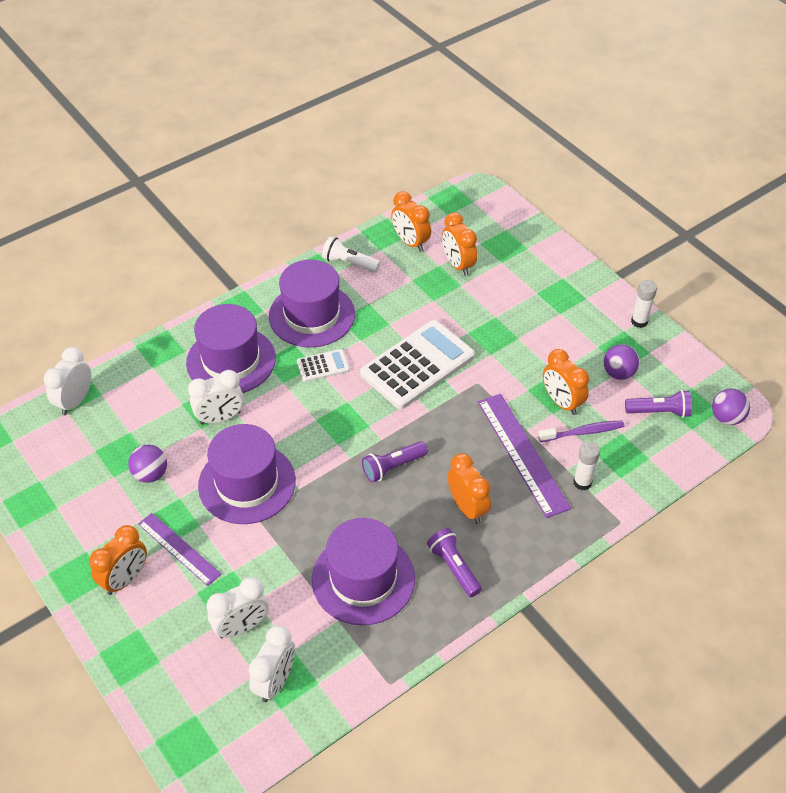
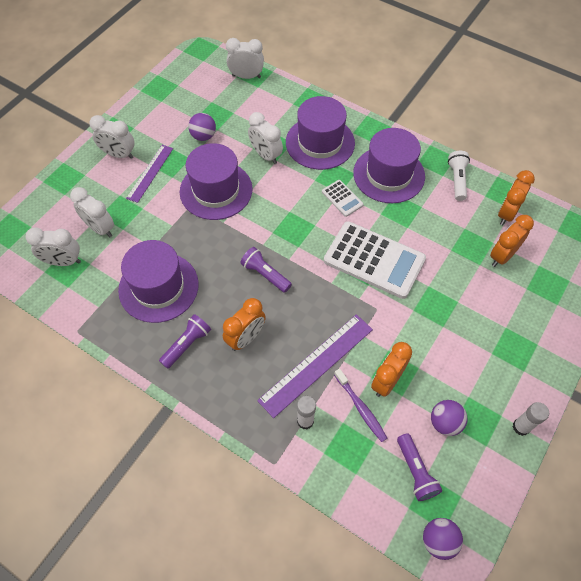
camera: 70 degrees right, 10 degrees up
(125, 579) = (119, 154): orange clock -> white clock

